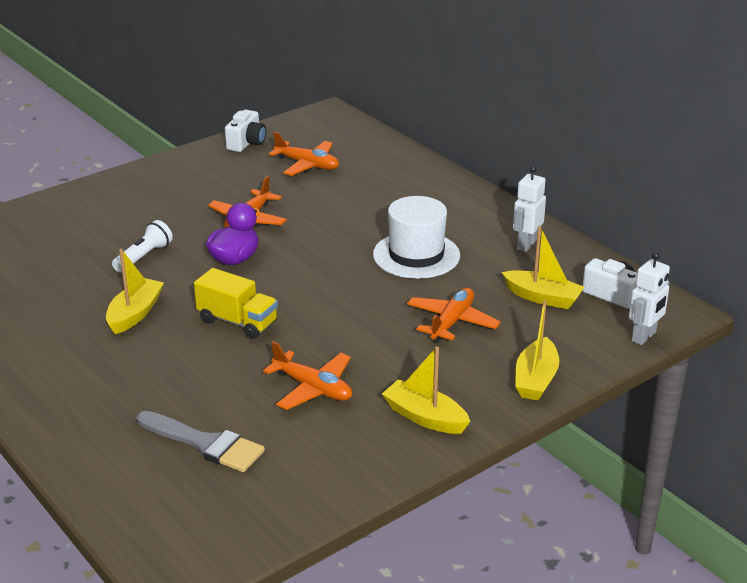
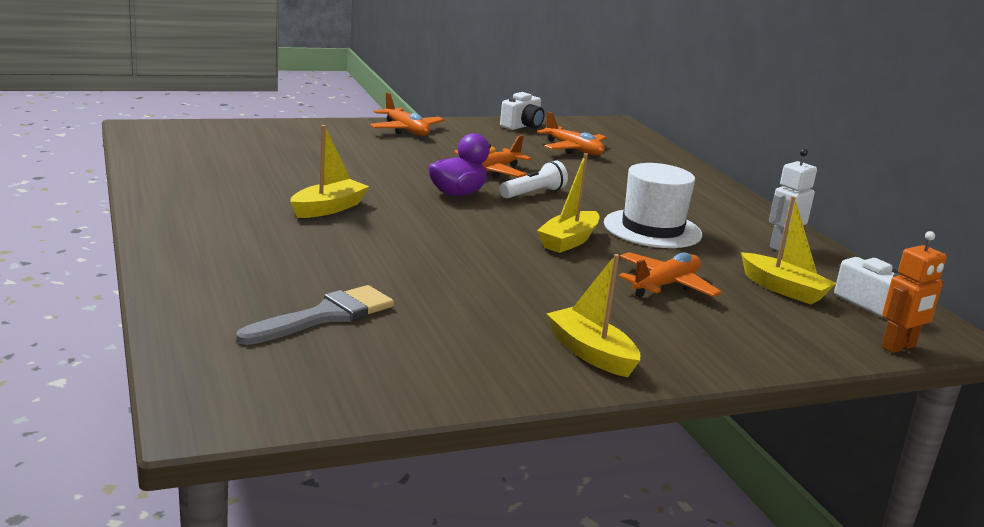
camera: 15 degrees right, 10 degrees down
(144, 257) = (368, 174): white flashlight -> white flashlight (533, 193)
(205, 443) = (325, 316): grey brush -> grey brush turned 90 degrees counterclockwise
(237, 321) = (428, 235): yellow truck -> none
(313, 388) = (475, 301): orange plane -> orange plane (406, 130)
(535, 379) = (744, 352): yellow boat -> yellow boat (568, 241)
(644, 337) = (899, 347): white robot -> orange robot

